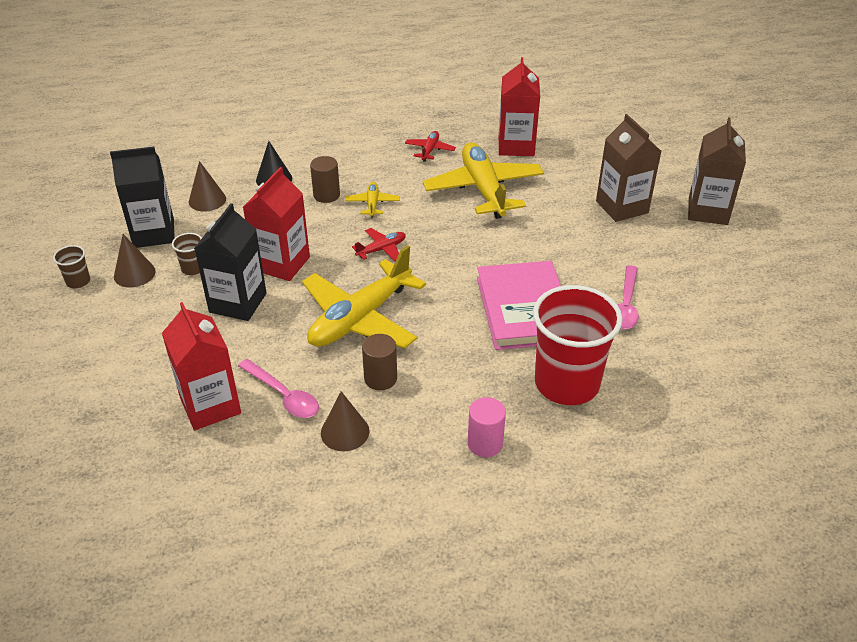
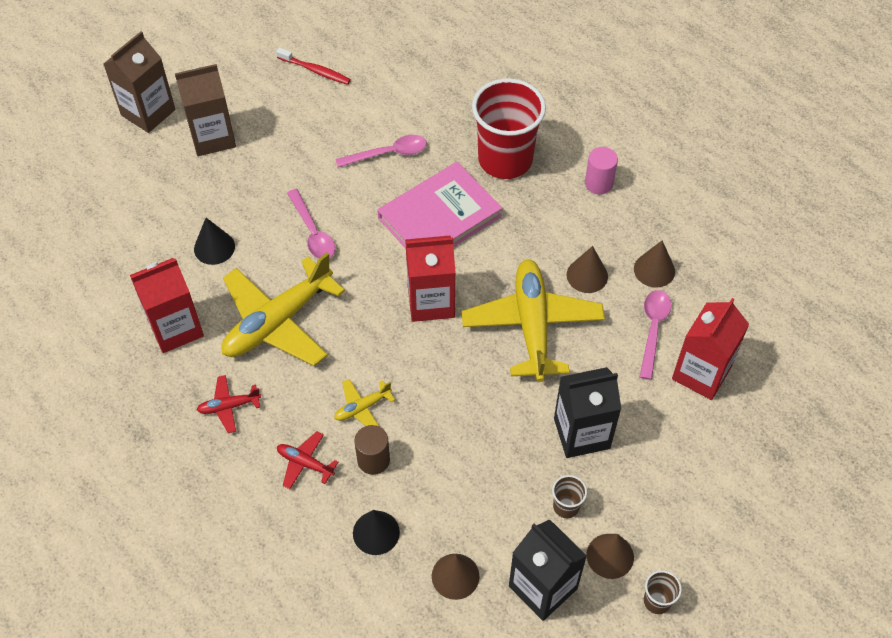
camera: 120 degrees left, 15 degrees up
(282, 264) = (506, 432): red carton -> red carton (431, 302)
(360, 318) = (532, 325): yellow plane -> yellow plane turned 105 degrees counterclockwise
(380, 378) = (587, 275): brown cylinder -> brown cone
(381, 249) = (430, 360): red plane -> red plane (305, 463)
(560, 232) = (313, 232): none -> pink spoon
(580, 180) = (214, 247): none -> black cone
(622, 207) = (243, 200): brown carton -> brown carton (148, 112)
(770, 295) = (315, 70): none -> red toothbrush

